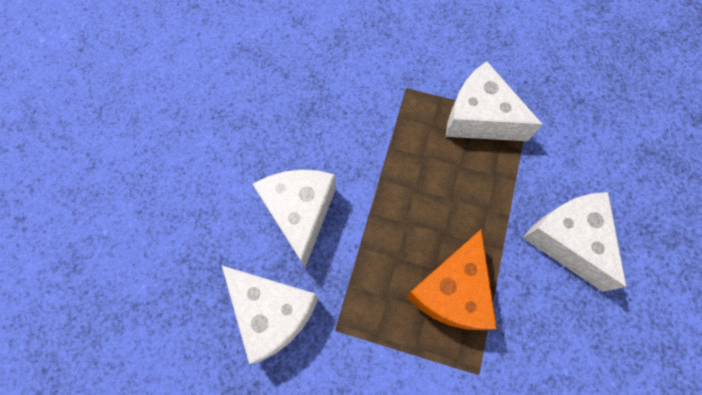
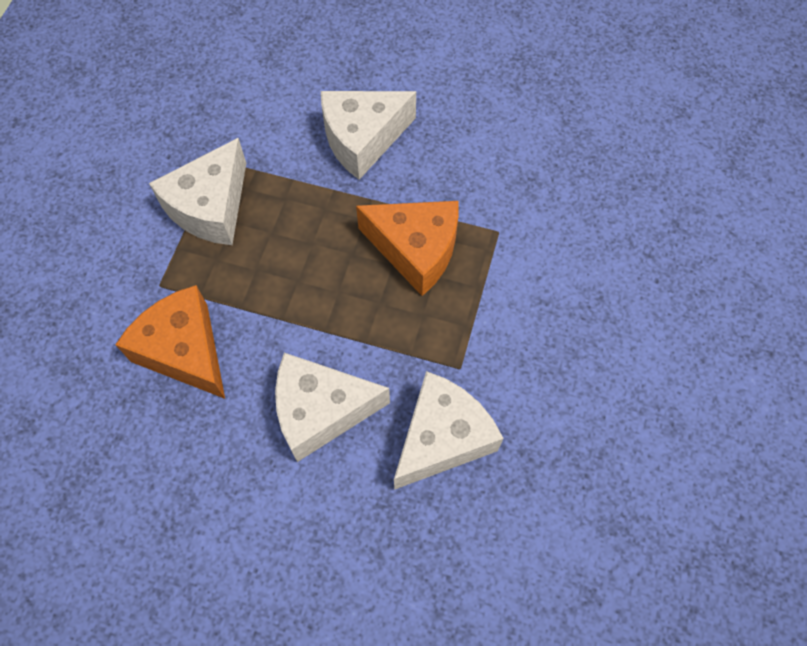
camera: 90 degrees left, 5 degrees down
(351, 111) = (185, 351): none -> orange cheese

